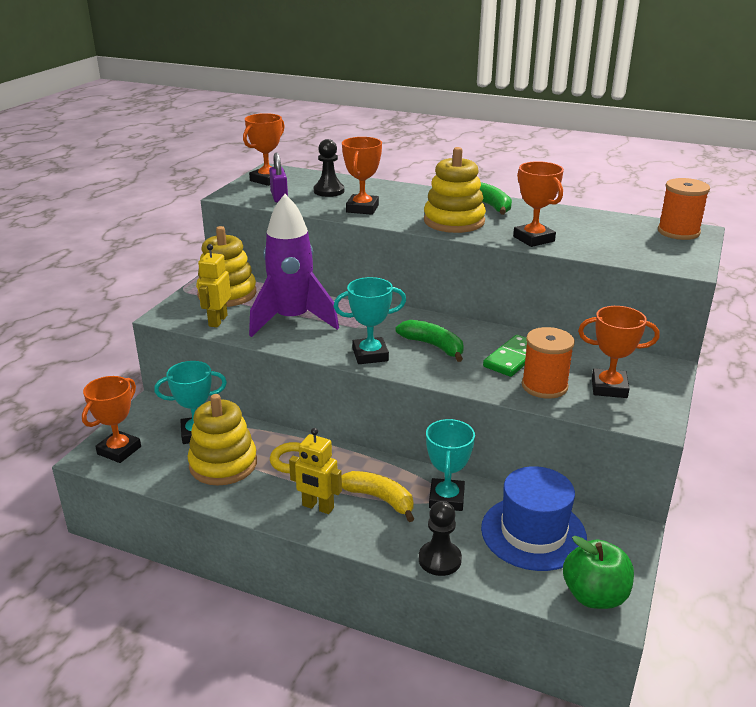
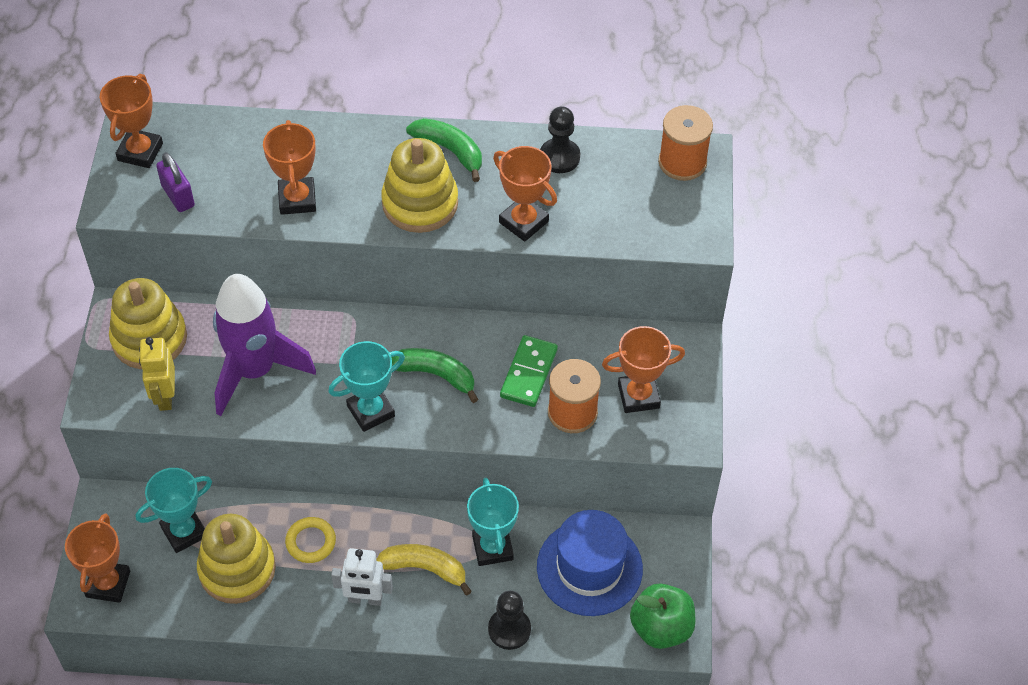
camera: 20 degrees left, 25 degrees up
(318, 507) = (365, 599): yellow robot -> white robot
(329, 191) = (236, 163): black pawn -> black pawn (559, 157)

